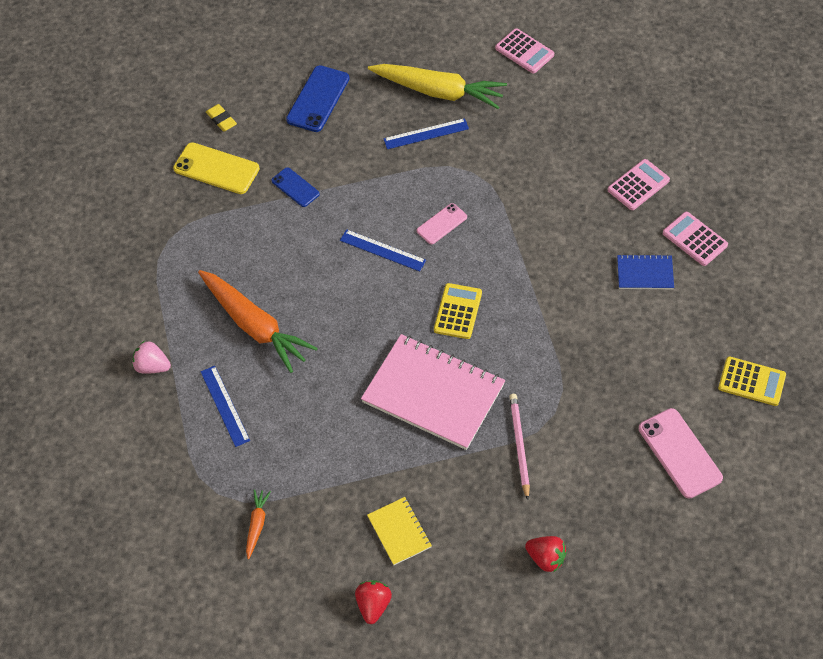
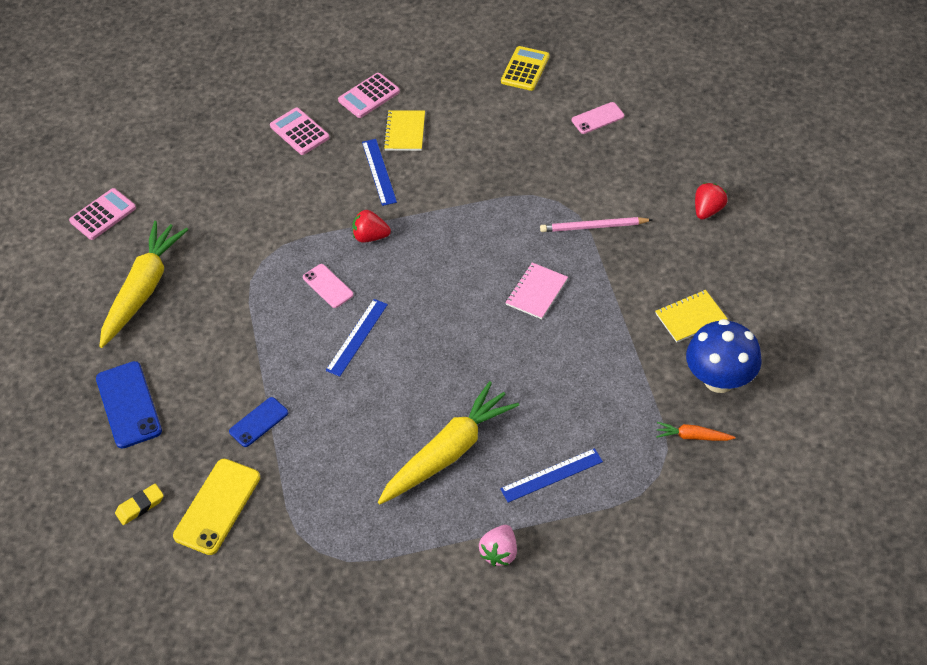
camera: 90 degrees left, 5 degrees down
(254, 325) = (448, 452): orange carrot -> yellow carrot
(318, 99) = (128, 405): blue phone -> blue phone turned 45 degrees clockwise
(321, 553) = (719, 379): none -> blue mushroom
(373, 605) = (769, 336): red strawberry -> red strawberry (370, 237)
(426, 134) = (202, 300): blue ruler -> blue ruler (379, 172)
(433, 393) = (536, 292): pink notebook -> pink notebook, size x0.48
(458, 311) = (440, 272): yellow calculator -> none
(645, 273) = (405, 132): blue notebook -> yellow notebook
(680, 453) = (597, 118): pink phone -> pink phone, size x0.60

